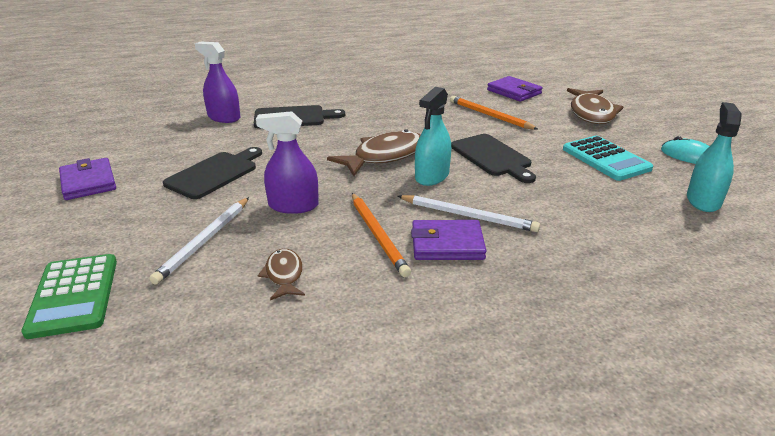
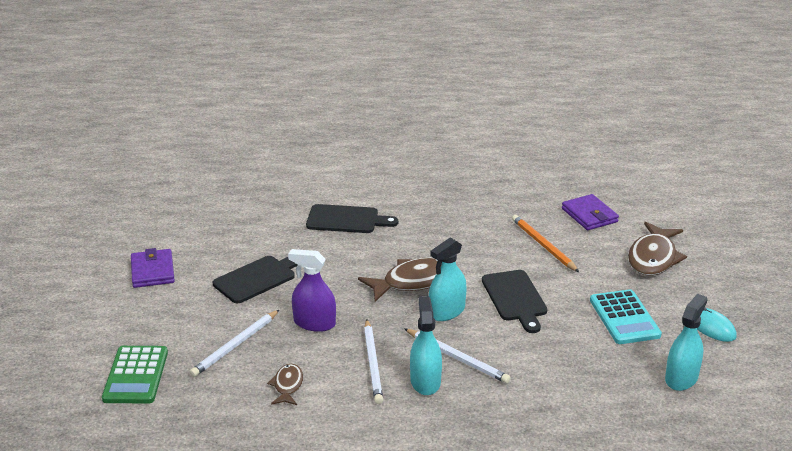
camera: 15 degrees right, 0 degrees up
(224, 117) = (281, 210): purple spray bottle -> none
(378, 235) = (373, 363): orange pencil -> white pencil
(447, 244) = (425, 381): purple wallet -> turquoise spray bottle

